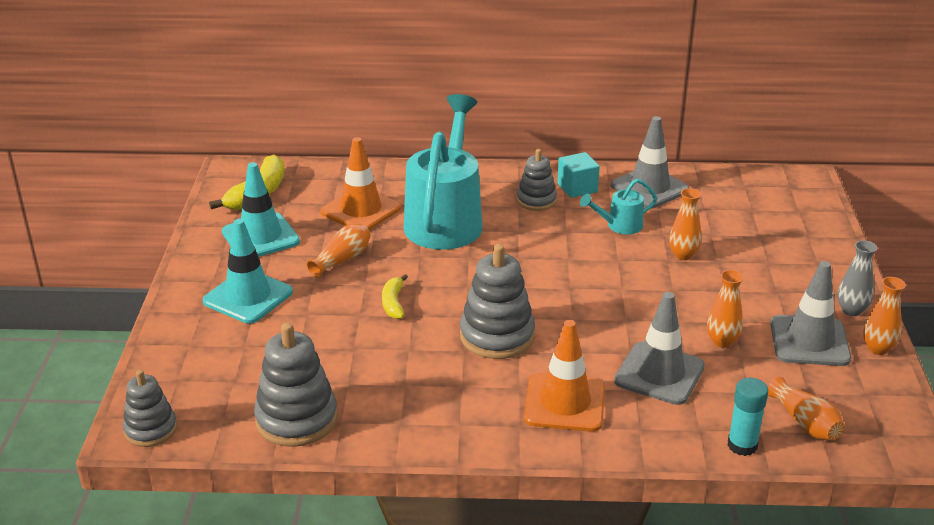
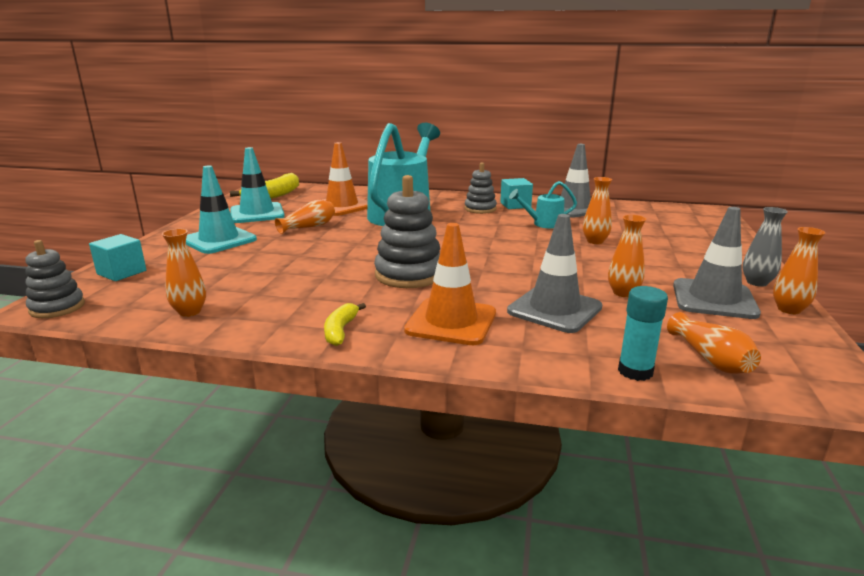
camera: 10 degrees right, 10 degrees down
(175, 367) = (121, 272): none -> turquoise cube
(296, 419) = (190, 312): grey stacking toy -> orange vase
(393, 303) = (332, 251): yellow banana -> yellow banana (340, 331)

